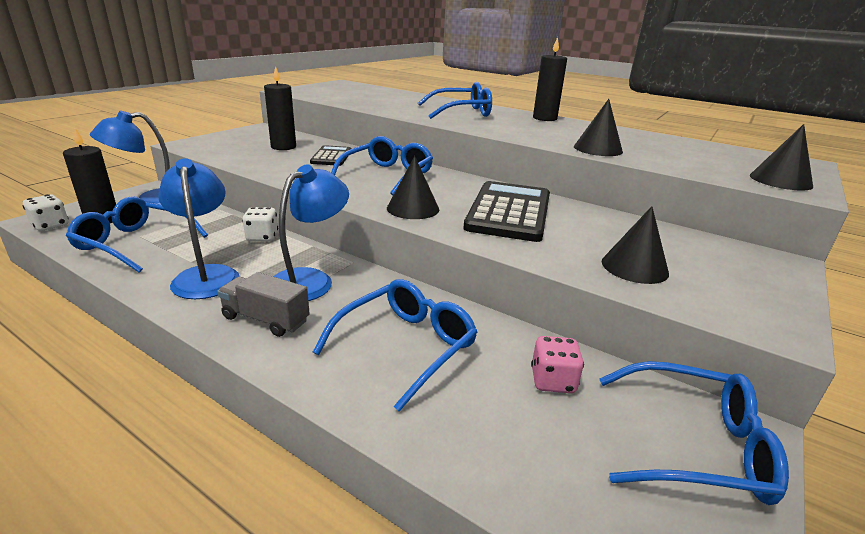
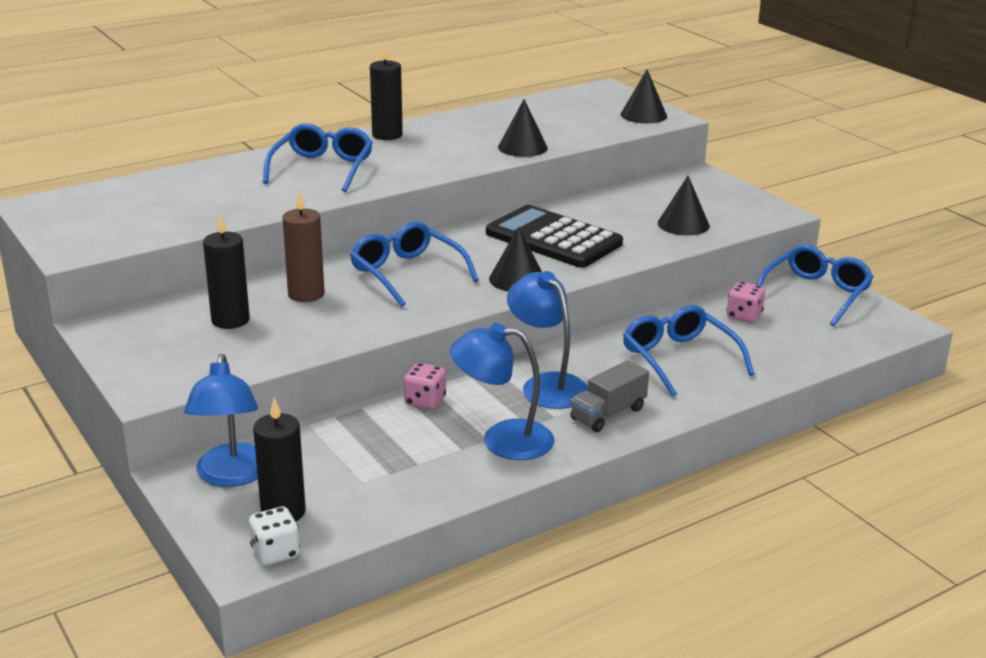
camera: 65 degrees left, 0 degrees up
(135, 243) = (386, 484): blue glasses -> none
(262, 237) = (425, 401): white dice -> pink dice
(331, 157) = (306, 294): black calculator -> brown candle

